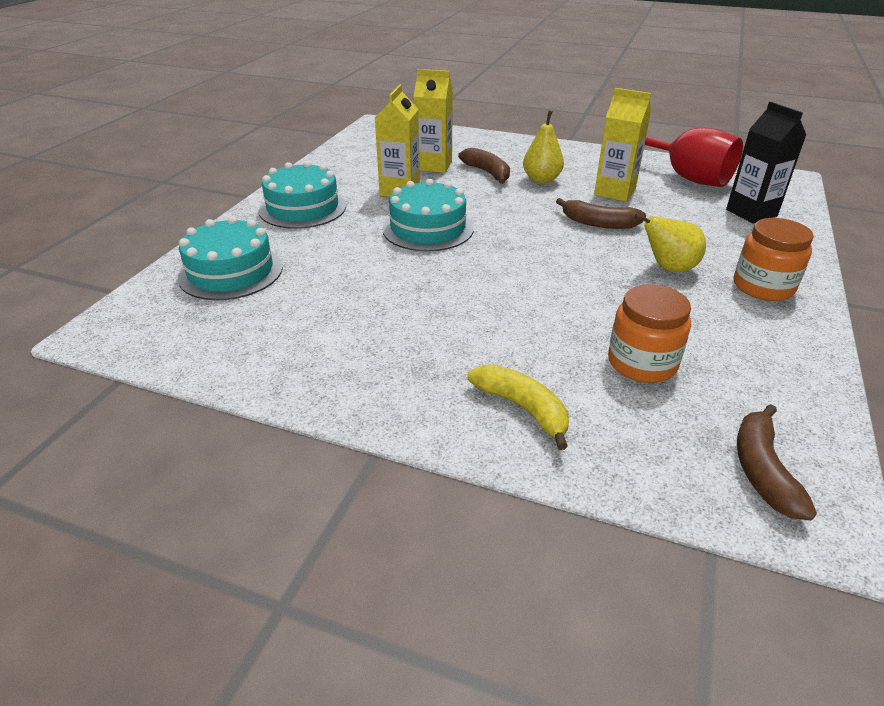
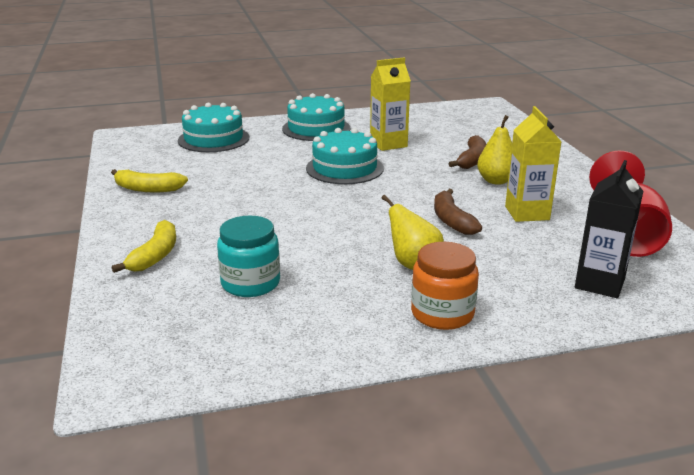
camera: 55 degrees right, 10 degrees down
(320, 362) = (147, 189): none -> yellow banana
(434, 165) = (450, 141): yellow carton -> none
(642, 363) = (250, 283): orange jar -> turquoise jar
(762, 470) = (158, 354): brown banana -> none

